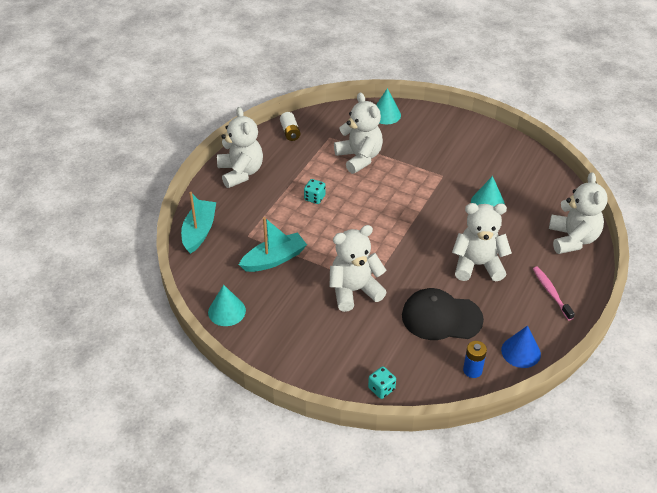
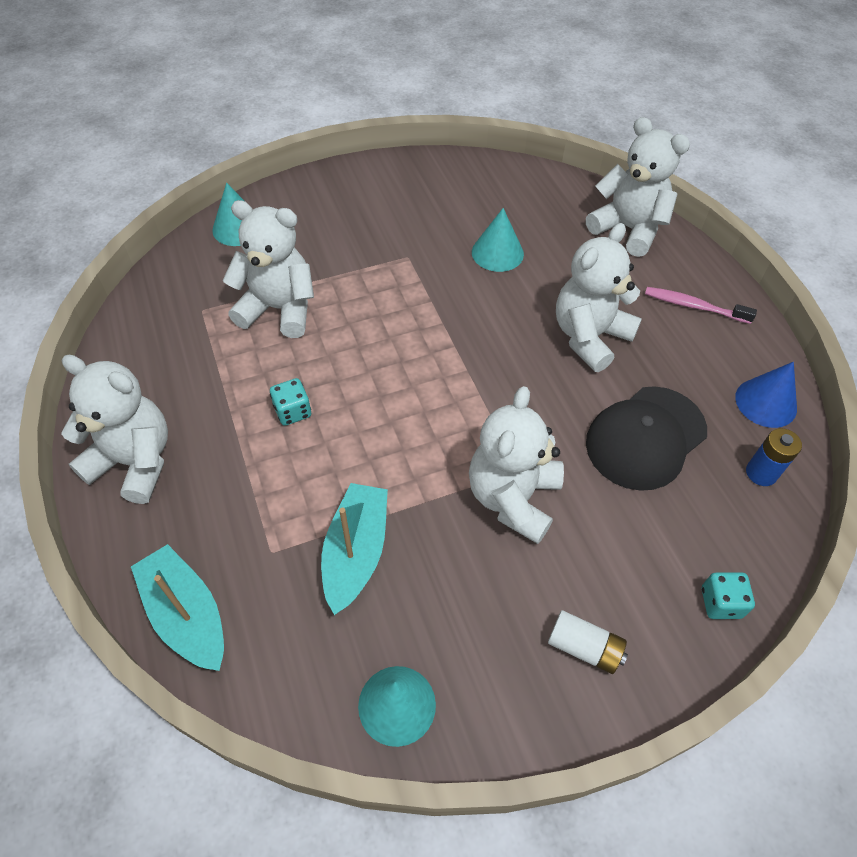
camera: 50 degrees left, 10 degrees up
(290, 132) = (135, 343): white battery -> white battery (584, 647)

